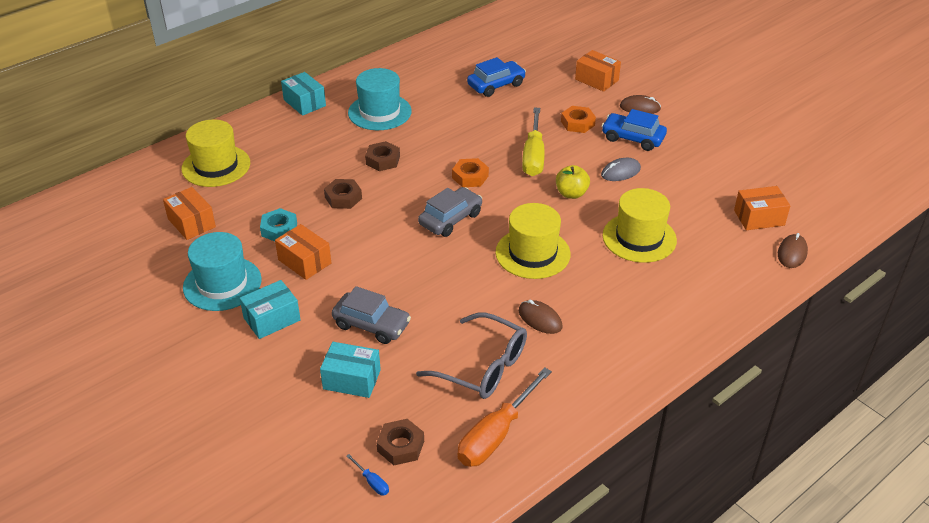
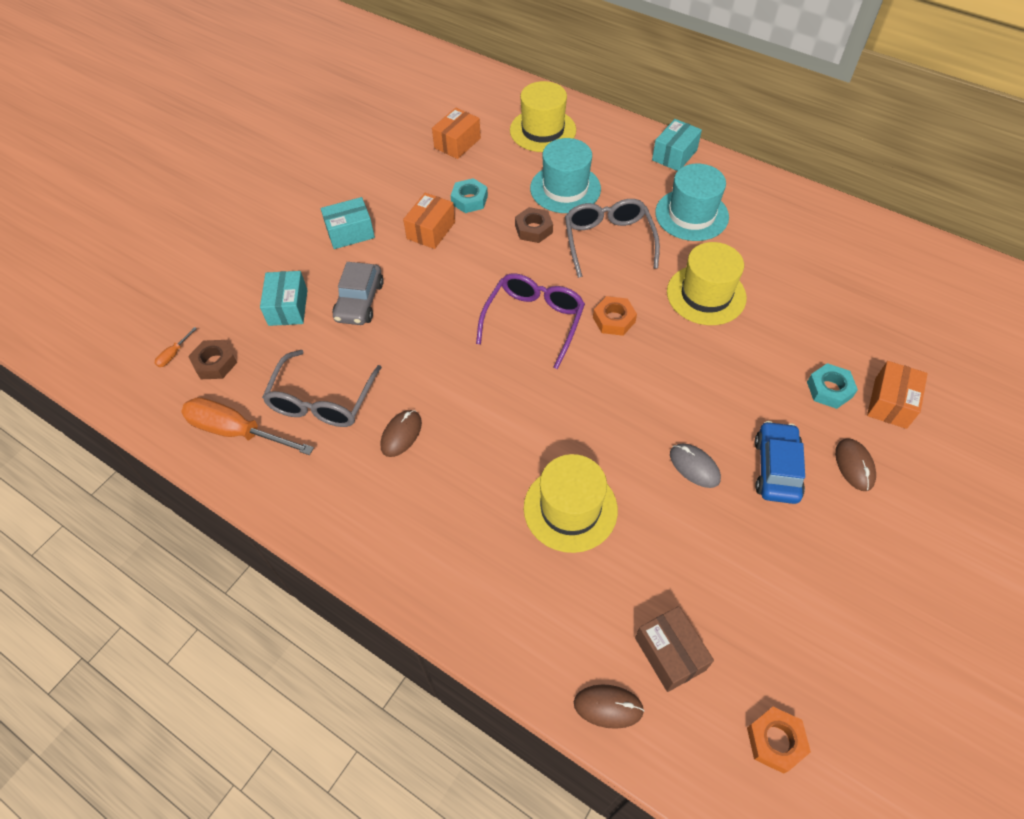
camera: 75 degrees right, 15 degrees up
(222, 283) = (386, 188): turquoise hat -> turquoise hat (565, 188)
(272, 319) = (350, 233): turquoise box -> turquoise box turned 60 degrees counterclockwise
(372, 482) = (173, 354): blue screwdriver -> orange screwdriver
(383, 160) = (608, 241): brown nut -> grey glasses
(450, 219) = (534, 321): grey car -> purple glasses
(496, 85) = (808, 301): blue car -> none
(532, 253) = (504, 406): yellow hat -> yellow hat (706, 295)
(533, 156) = (682, 369): yellow screwdriver -> none
(571, 193) = (626, 422): yellow apple -> none
(577, 99) = (829, 389): none -> turquoise nut
(577, 123) = (775, 400): orange nut -> orange nut (775, 741)
(759, 218) = (670, 654): orange box -> brown box

